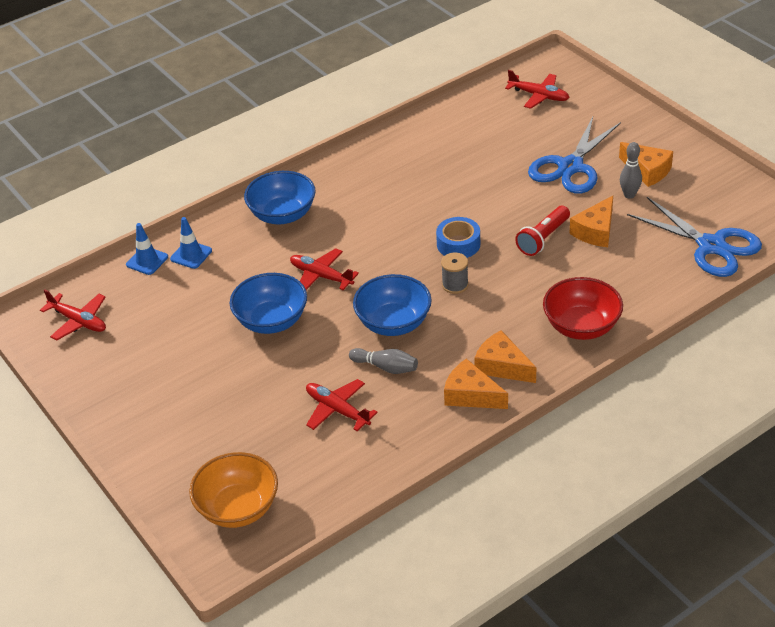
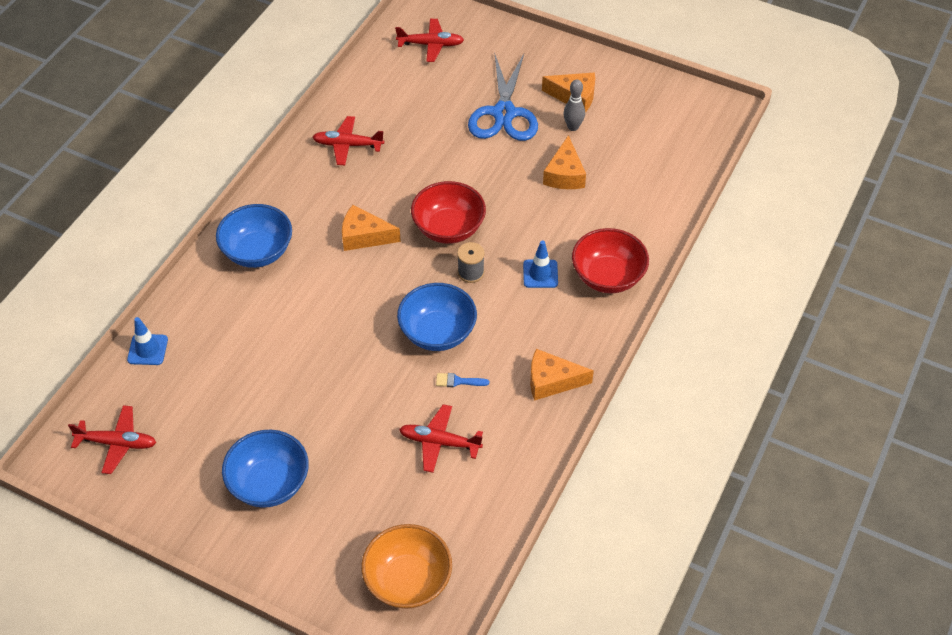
camera: 30 degrees left, 10 degrees up
(191, 255) = (190, 327): blue traffic cone -> blue traffic cone (540, 274)
(271, 321) = (318, 372): blue bowl -> blue bowl (269, 483)
(321, 276) = (338, 306): red plane -> red plane (347, 145)
(386, 367) = (458, 381): grey bowling pin -> blue brush
(458, 244) = (448, 228): blue tape -> red bowl
(502, 366) = (562, 341): orange cheese -> orange cheese (364, 236)
(543, 239) = (523, 197): red flashlight -> none
(711, 246) = (671, 157): blue scissors -> none

